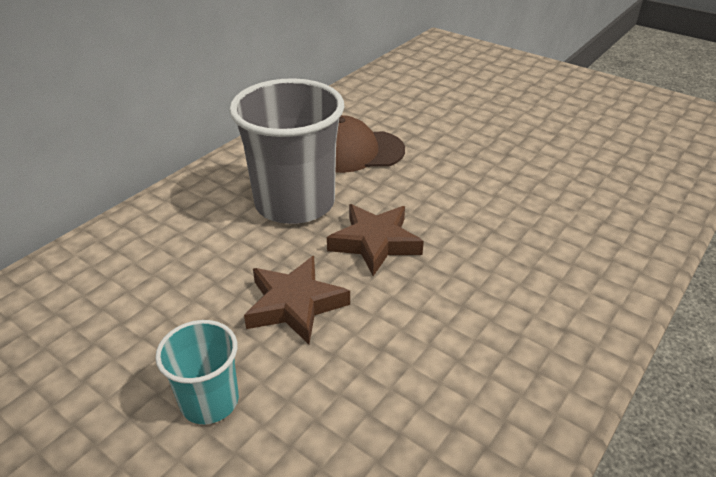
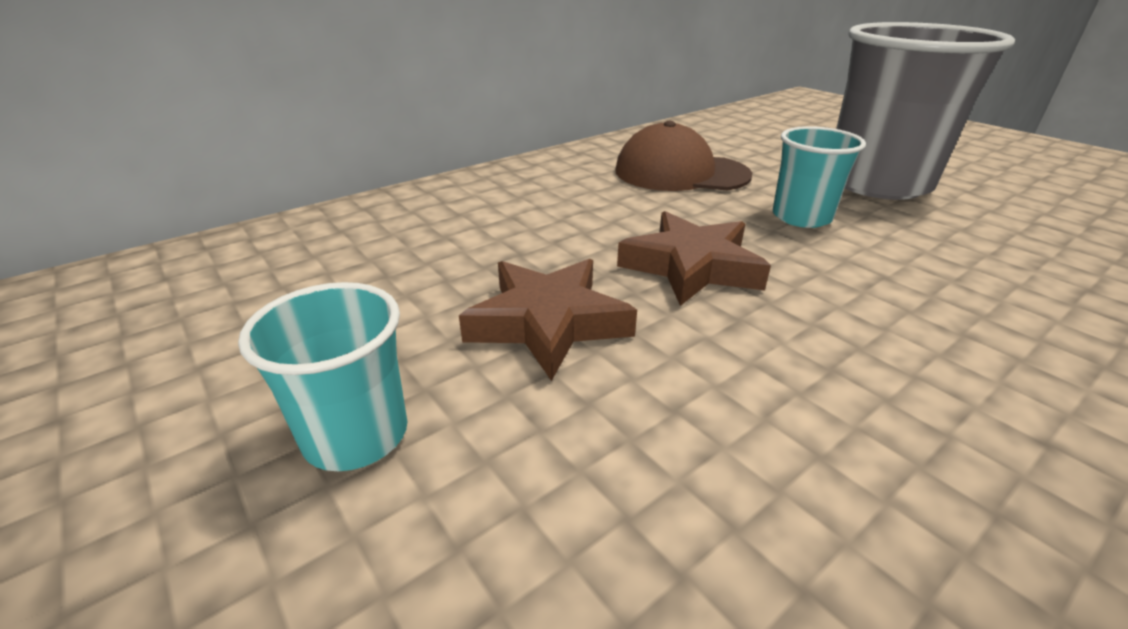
camera: 15 degrees right, 5 degrees down
(295, 203) = (588, 212): grey cup -> grey cup (877, 183)
(441, 185) = (801, 217): none -> turquoise cup

